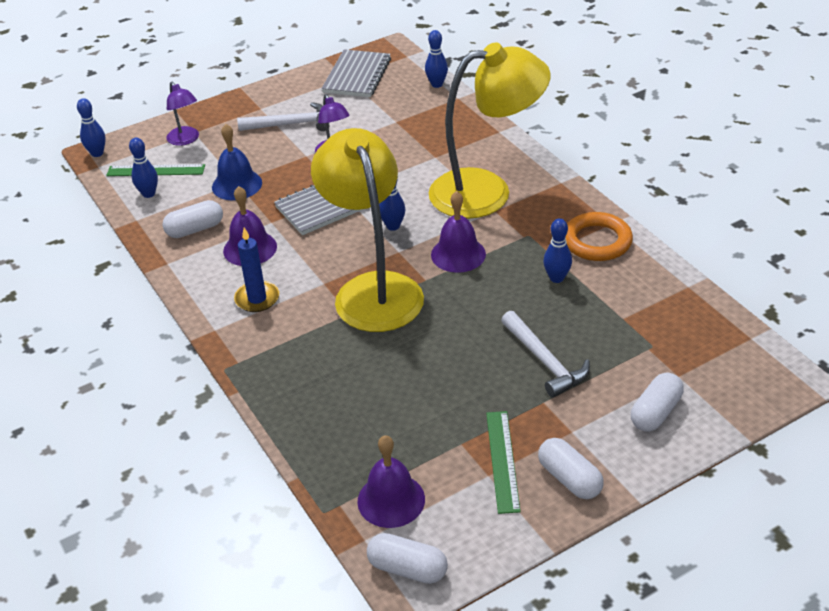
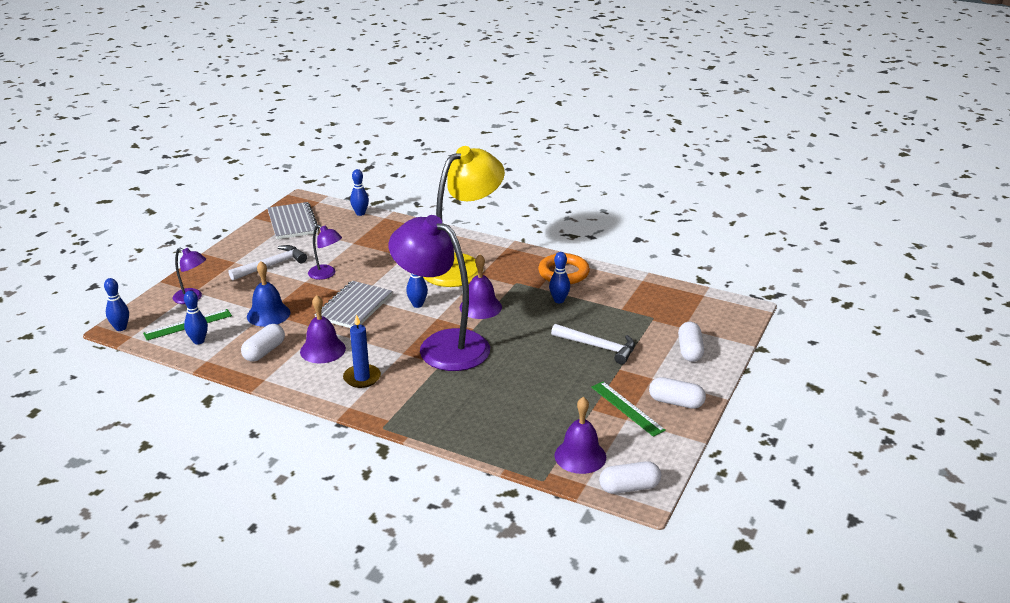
camera: 35 degrees left, 10 degrees down
(373, 289) = (442, 345): yellow lamp -> purple lamp

